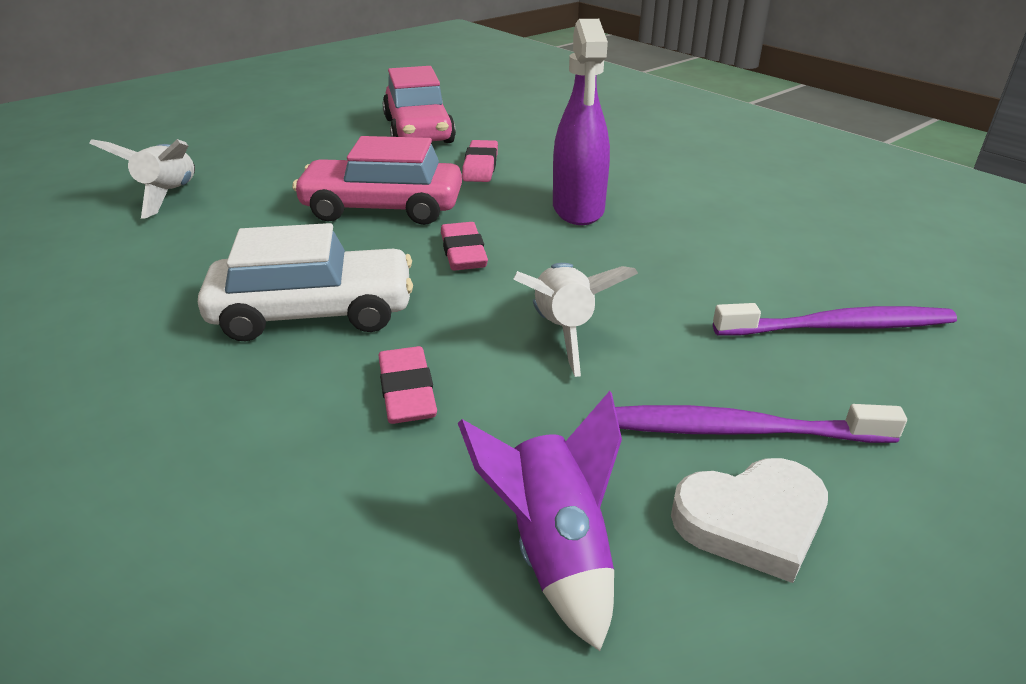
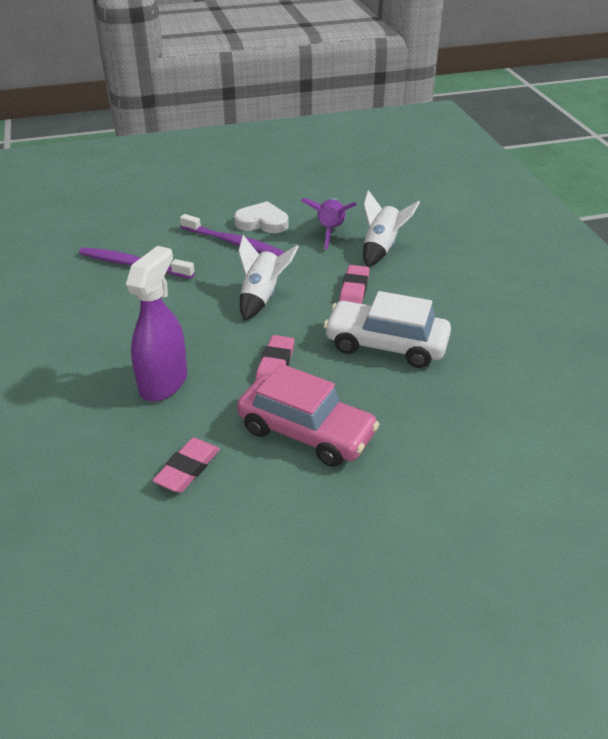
camera: 155 degrees left, 5 degrees up
(169, 196) = (491, 514): white rocket -> white rocket (381, 248)
(419, 131) = (198, 575): pink car -> none

